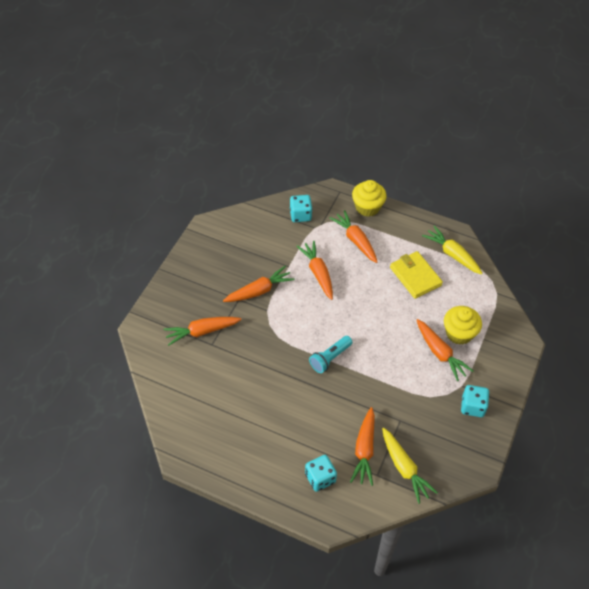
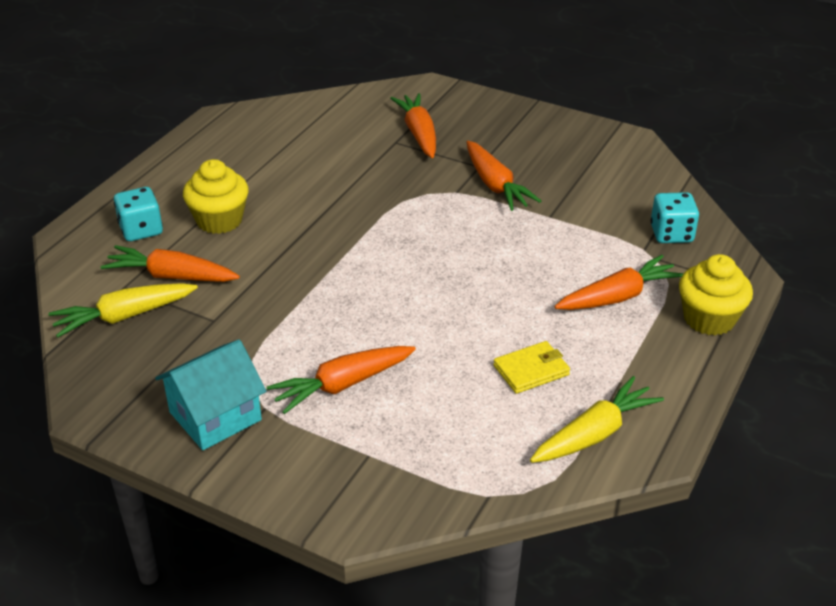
camera: 95 degrees right, 15 degrees down
(318, 273) = (535, 247): orange carrot -> none
(330, 358) = (352, 251): turquoise flashlight -> none
(415, 276) = (531, 370): yellow wallet -> yellow wallet, size x0.67
(459, 333) = (385, 418): yellow cupcake -> yellow cupcake (219, 220)
(472, 406) = (215, 416): turquoise dice -> turquoise house

